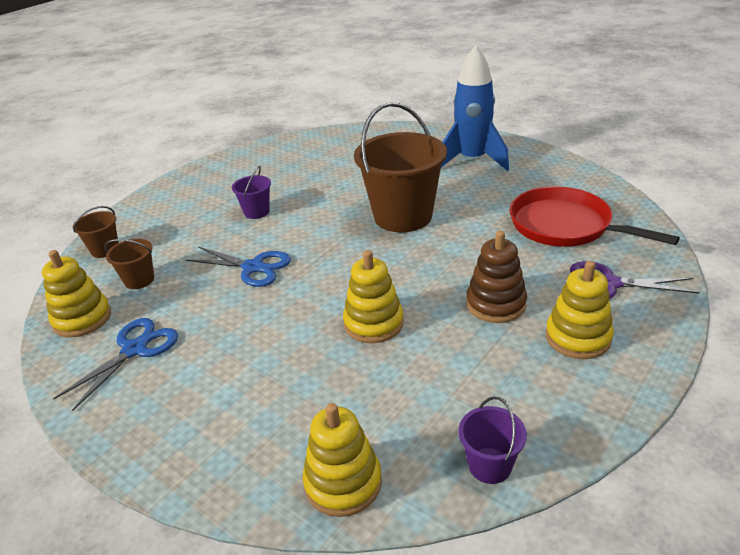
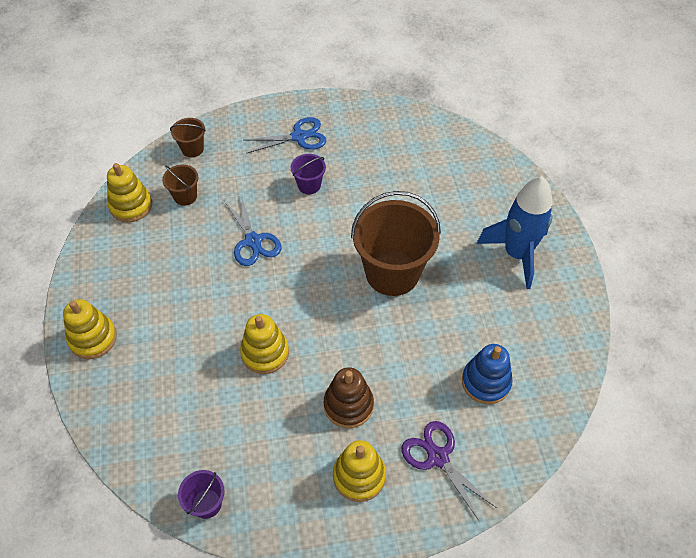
camera: 40 degrees right, 20 degrees up
(135, 349) = (133, 256): blue scissors -> blue scissors (299, 137)
(343, 483) = (135, 443): yellow stacking toy -> yellow stacking toy (93, 338)
(565, 226) = (486, 382): red pan -> blue stacking toy

